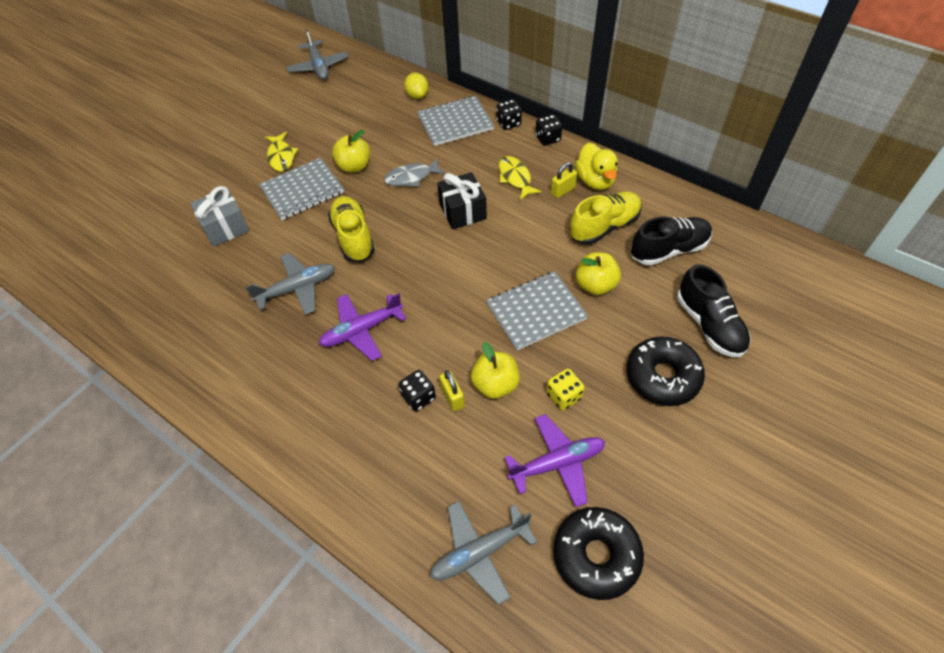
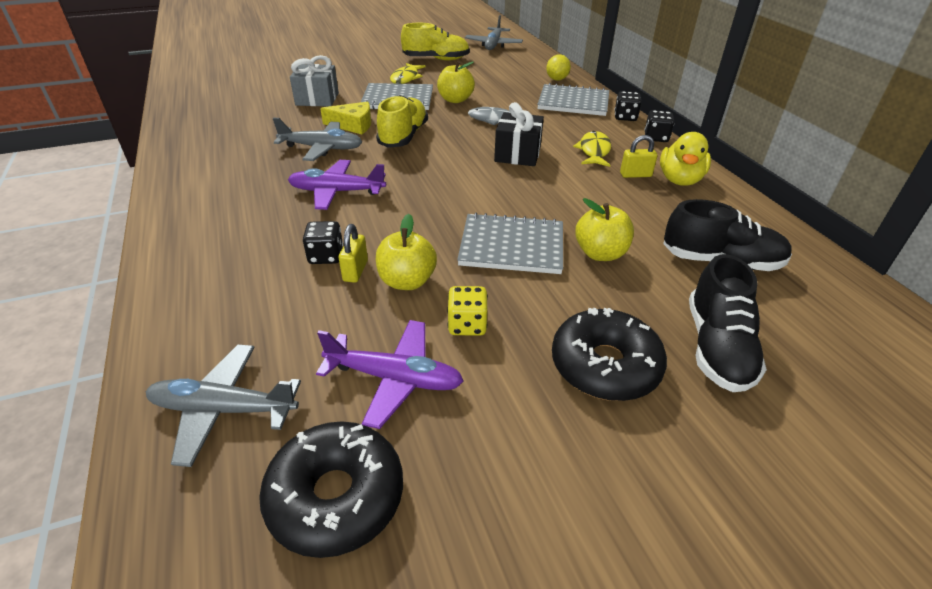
camera: 30 degrees right, 15 degrees down
(295, 245) = (353, 125): none -> yellow cheese
(604, 227) = (656, 215): yellow shoe -> yellow shoe (436, 59)

